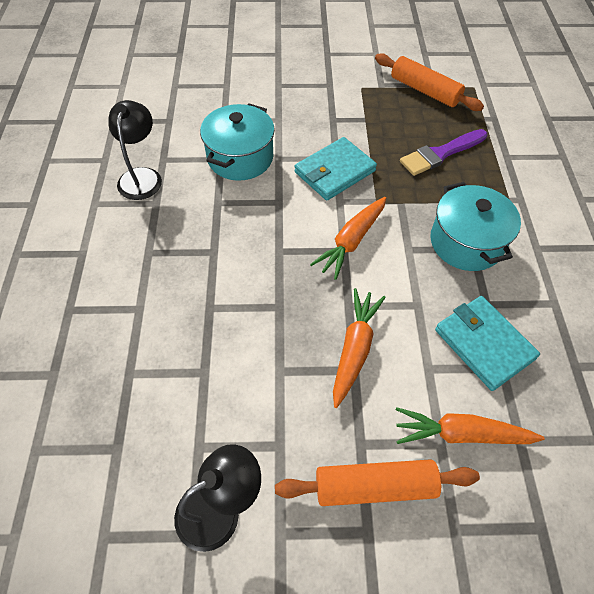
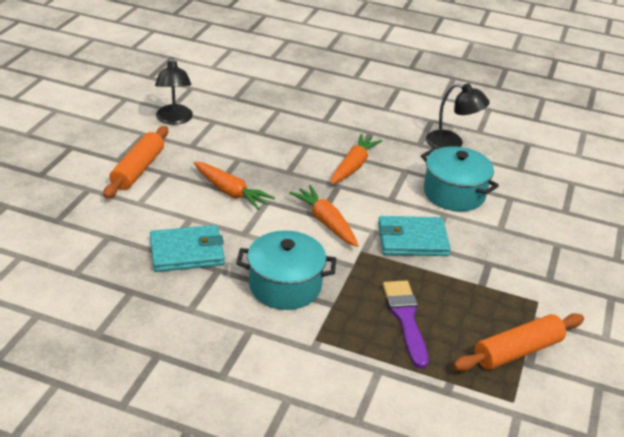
camera: 110 degrees right, 20 degrees down
(334, 172) = (412, 240): turquoise wallet -> turquoise wallet turned 75 degrees counterclockwise
(461, 434) = (136, 213): orange carrot -> orange carrot (353, 166)

